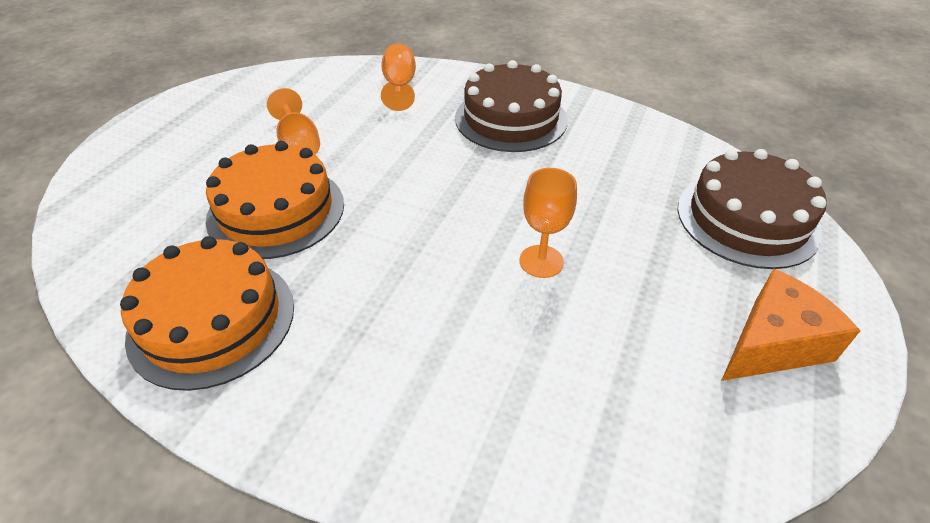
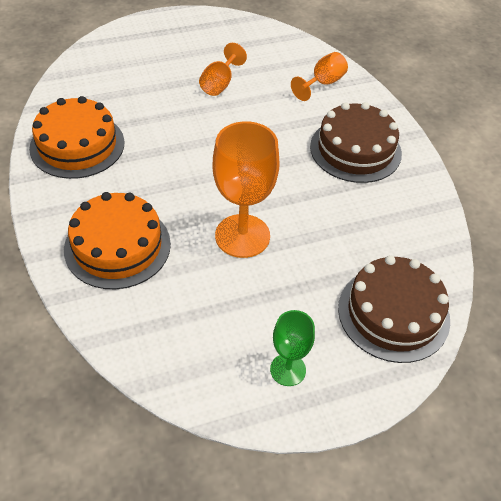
camera: 45 degrees right, 5 degrees up
(276, 211) = (163, 113): orange cake -> orange cake (117, 246)
(541, 261) = (242, 236): orange goblet -> orange goblet, size x1.78
(773, 343) = (288, 370): orange cheese -> green goblet

